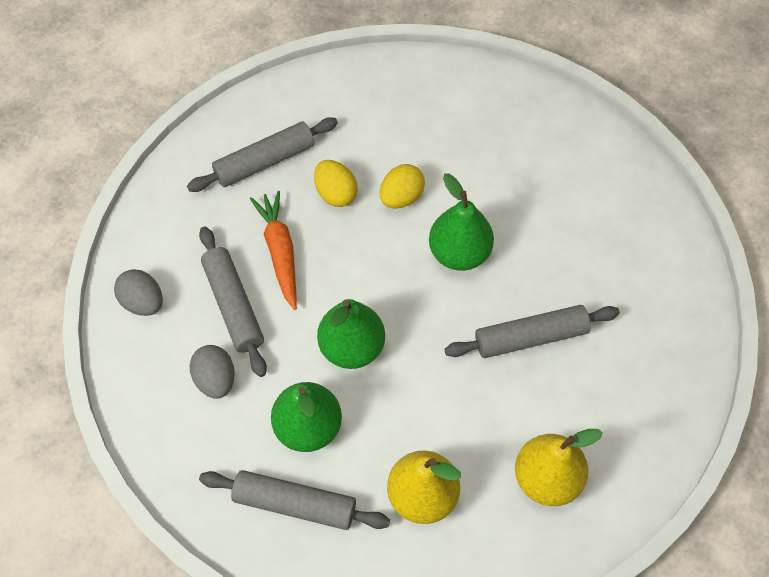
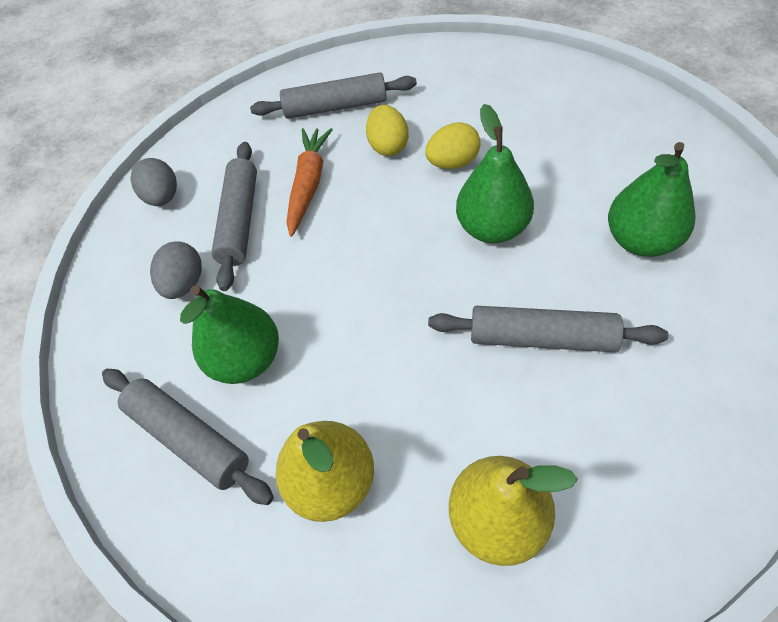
camera: 30 degrees right, 5 degrees down
(352, 347) = (333, 291): green pear -> green pear (640, 240)

